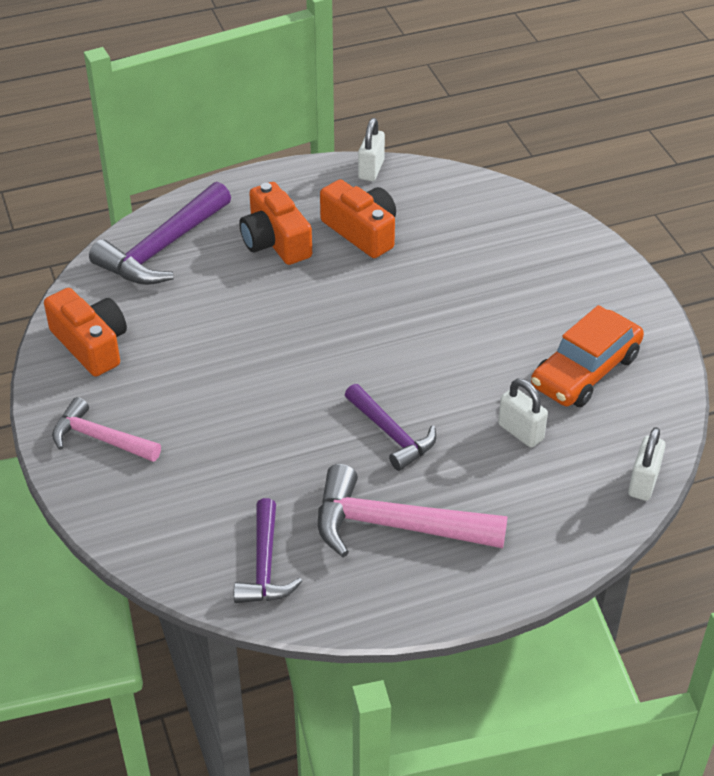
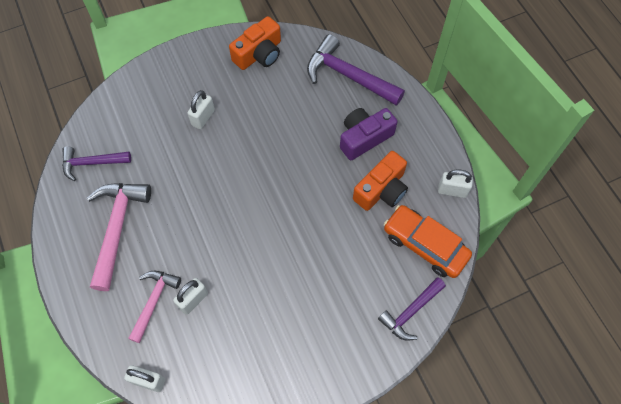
camera: 85 degrees right, 20 degrees up
(100, 438) = (185, 71): pink hammer -> pink hammer (154, 301)
(202, 416) = (203, 118): none -> white padlock
(275, 241) = (364, 138): orange camera -> purple camera
(392, 434) = (190, 222): purple hammer -> purple hammer (410, 312)
(585, 371) = (252, 344): orange car -> orange car (425, 245)

